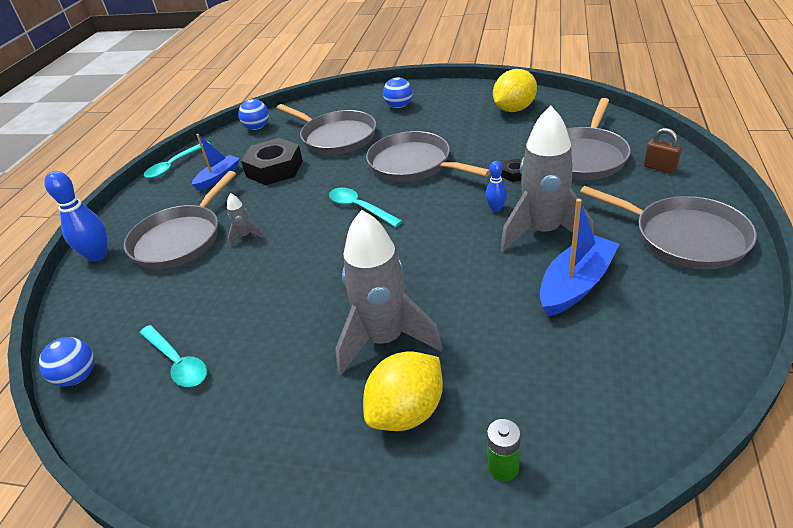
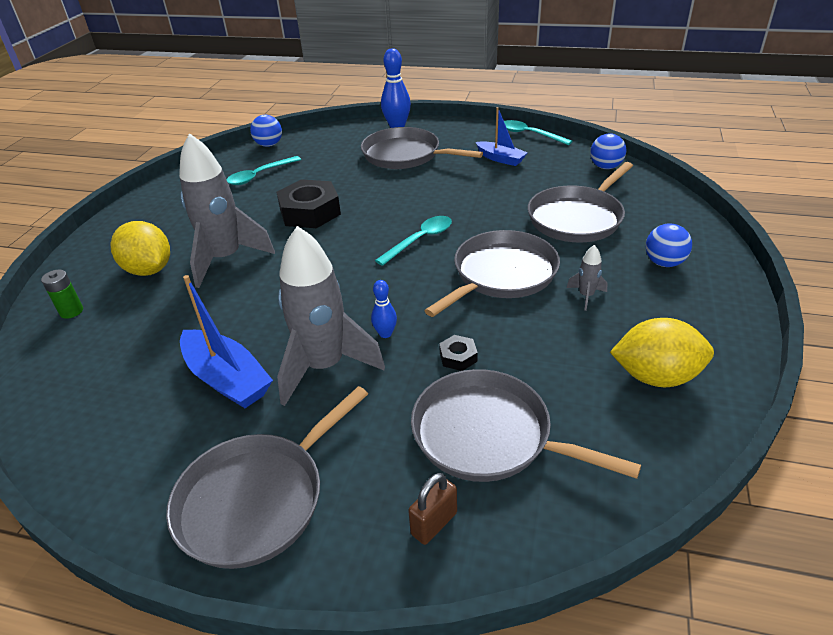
camera: 90 degrees right, 0 degrees up
(245, 236) = (396, 183): grey rocket -> grey rocket (586, 296)
(274, 169) = (511, 186): black nut -> black nut (310, 212)
(514, 109) = (656, 376): yellow lemon -> yellow lemon turned 45 degrees counterclockwise

